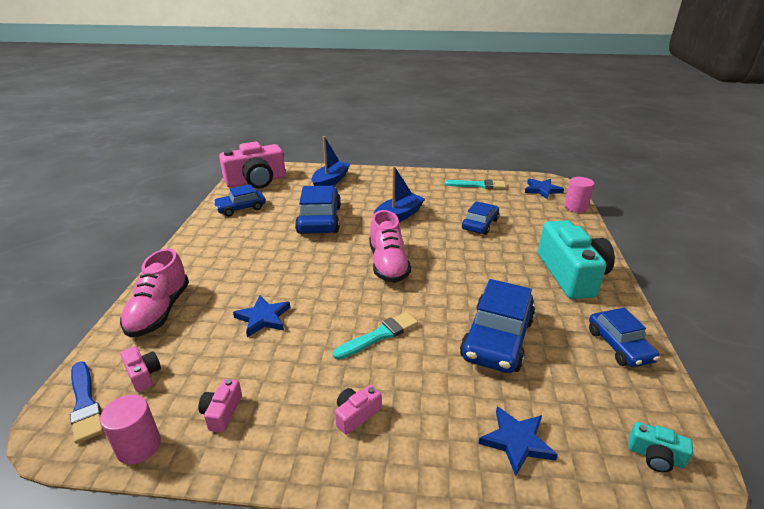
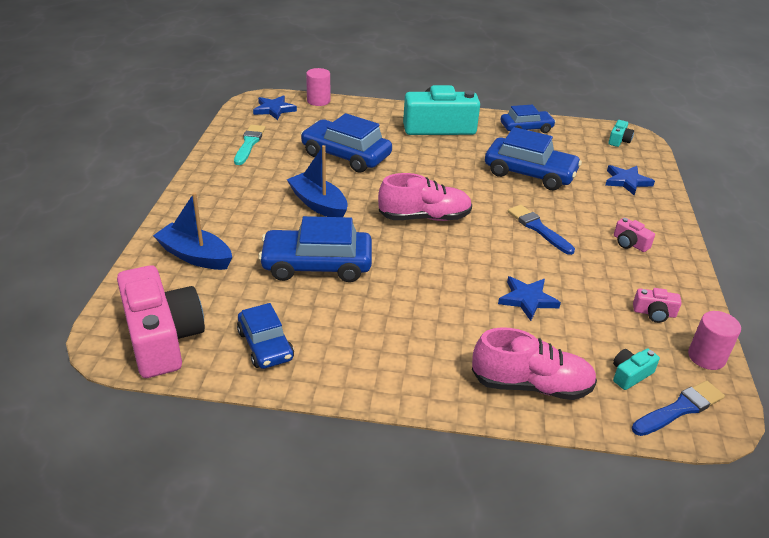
camera: 90 degrees left, 5 degrees up
(143, 374) = (630, 374): pink camera -> turquoise camera
(379, 335) = (538, 228): turquoise brush -> blue brush
(480, 224) = (346, 155): blue car -> blue car, size x1.59

